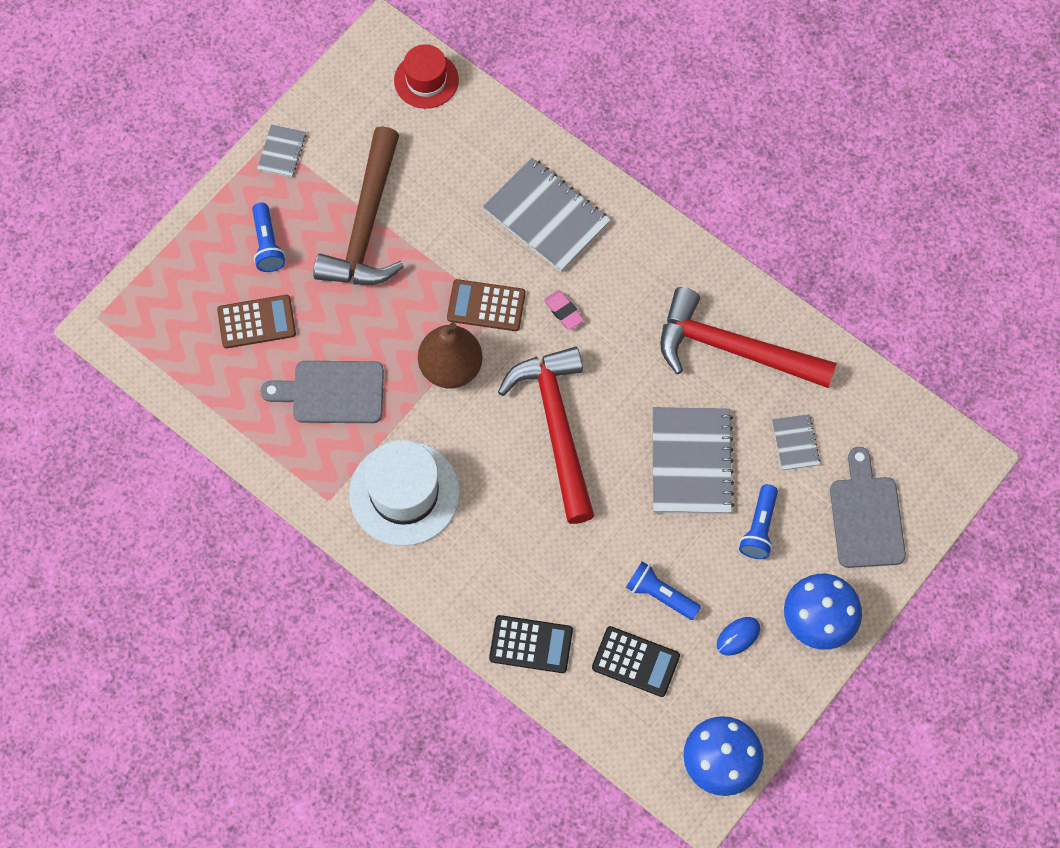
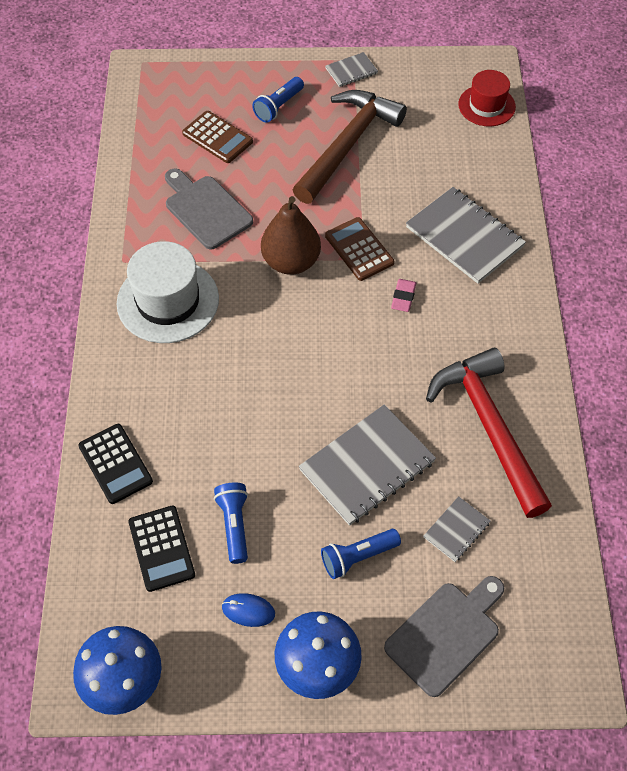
camera: 50 degrees right, 10 degrees down
(366, 224) = (347, 145): brown hammer -> brown hammer turned 150 degrees clockwise
(546, 216) = (464, 237): grey notebook -> grey notebook turned 45 degrees counterclockwise
(557, 428) = (308, 357): red hammer -> none

